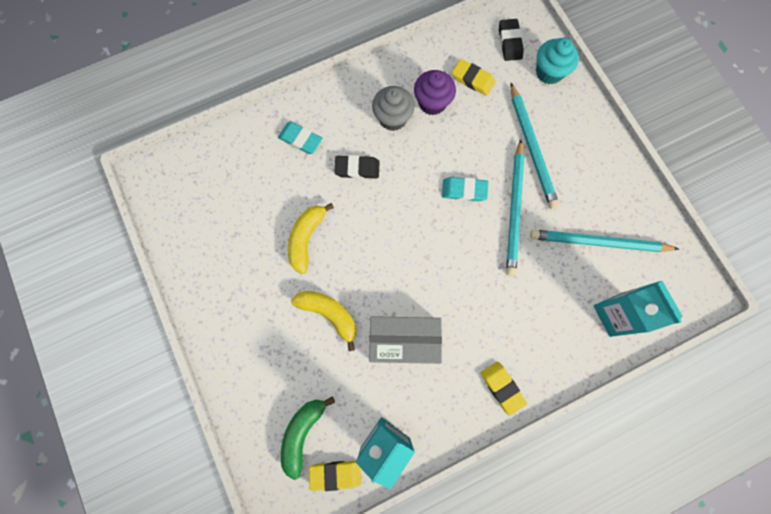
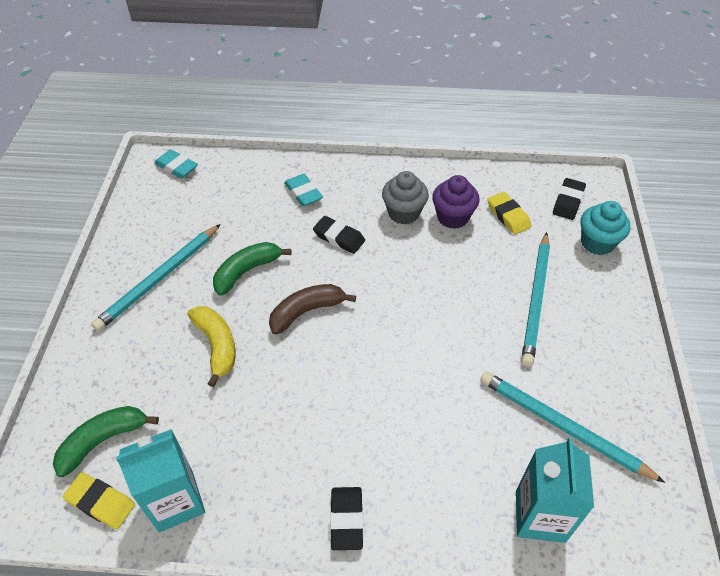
camera: 30 degrees right, 25 degrees down
(306, 239) = (247, 271): yellow banana -> green banana
(376, 249) = (306, 312): none -> brown banana
(404, 341) = (273, 410): grey box -> none
(464, 190) = (435, 304): turquoise eraser -> turquoise eraser (177, 167)
(502, 387) = (346, 519): yellow eraser -> black eraser
(514, 210) = (480, 347): turquoise pencil -> turquoise pencil (159, 279)

